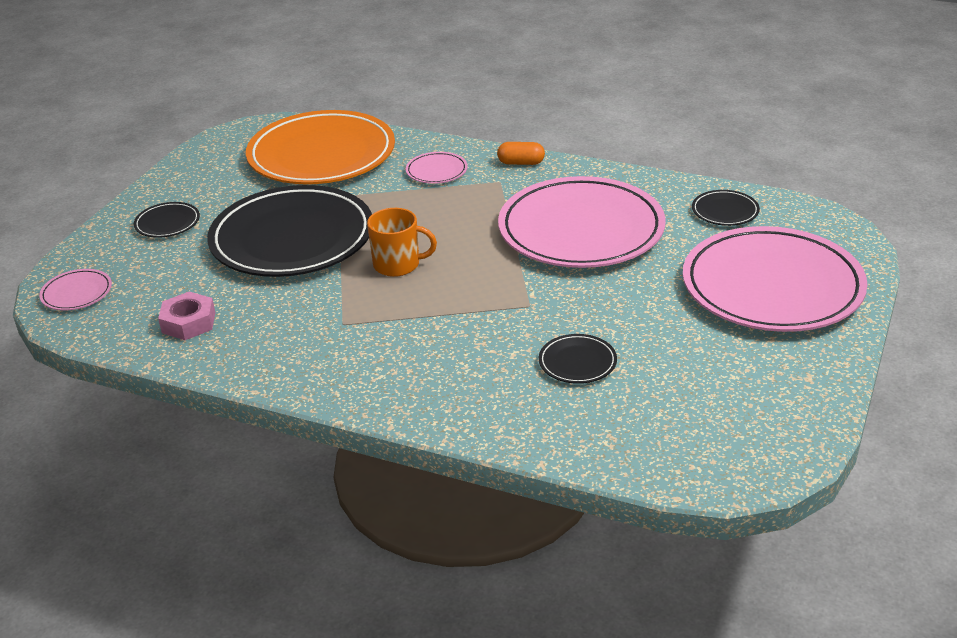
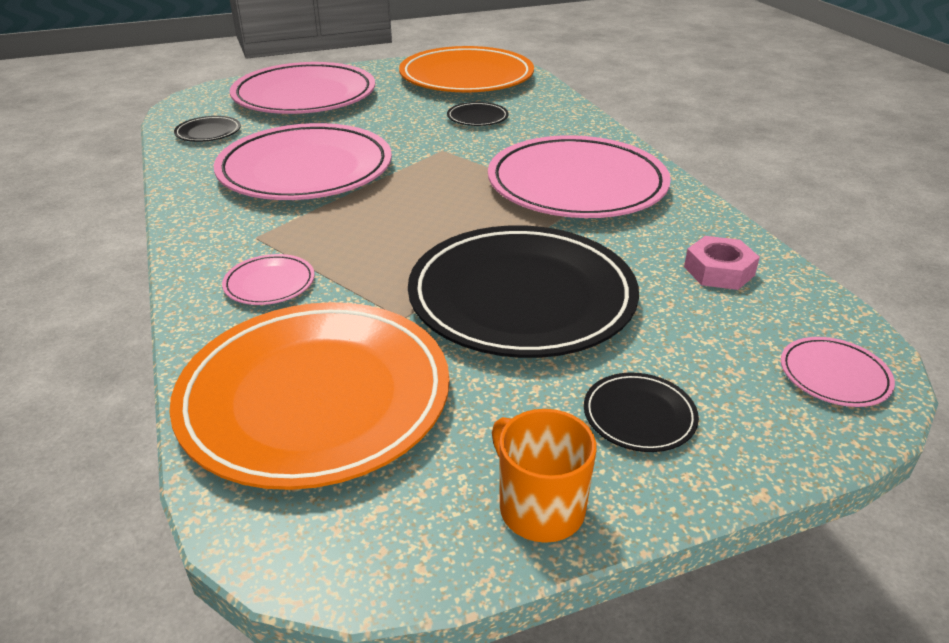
camera: 135 degrees left, 0 degrees up
(371, 337) = (577, 185): none -> pink plate
(398, 264) = (473, 219): orange mug -> orange mug (539, 507)
(521, 163) = (199, 243): orange capsule -> none
(713, 420) = (466, 77): none -> orange plate

